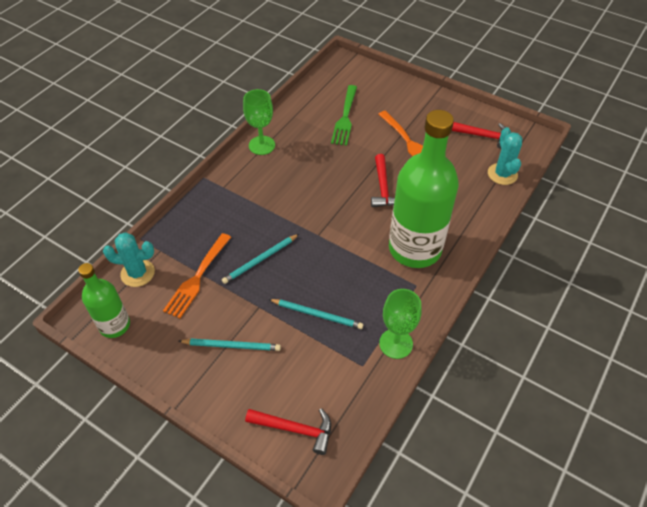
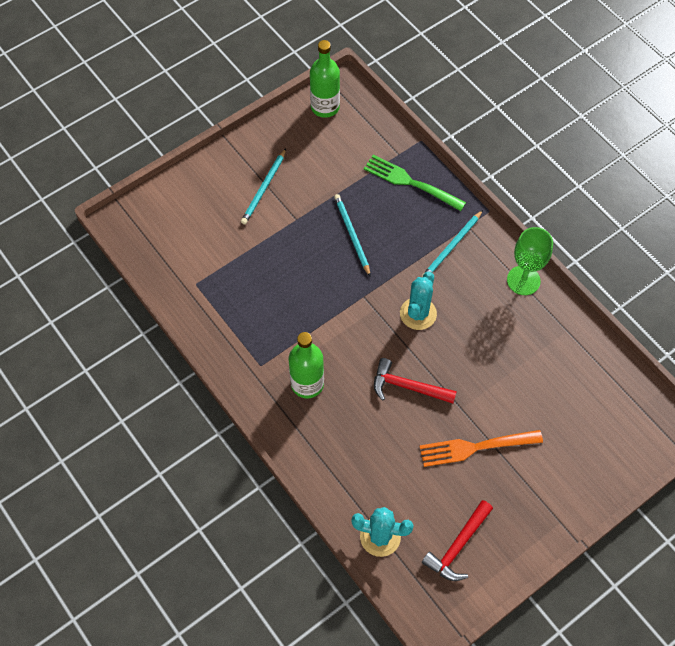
camera: 110 degrees right, 10 degrees up
(137, 273) = (377, 132): turquoise cactus -> turquoise cactus (418, 313)
(197, 277) = (352, 178): orange fork -> none
(295, 429) = (163, 214): red hammer -> none
(317, 315) = (266, 265): turquoise pencil -> turquoise pencil (452, 246)
(345, 117) = (547, 389): green fork -> green fork (411, 182)
(396, 343) = (204, 320): green goblet -> none
(415, 248) = (307, 384): green bottle -> green bottle, size x0.53

